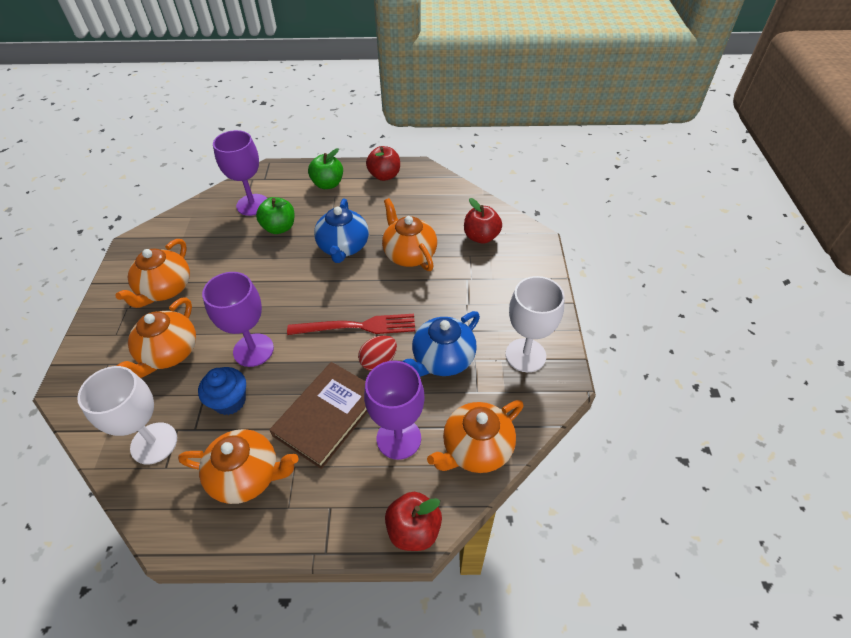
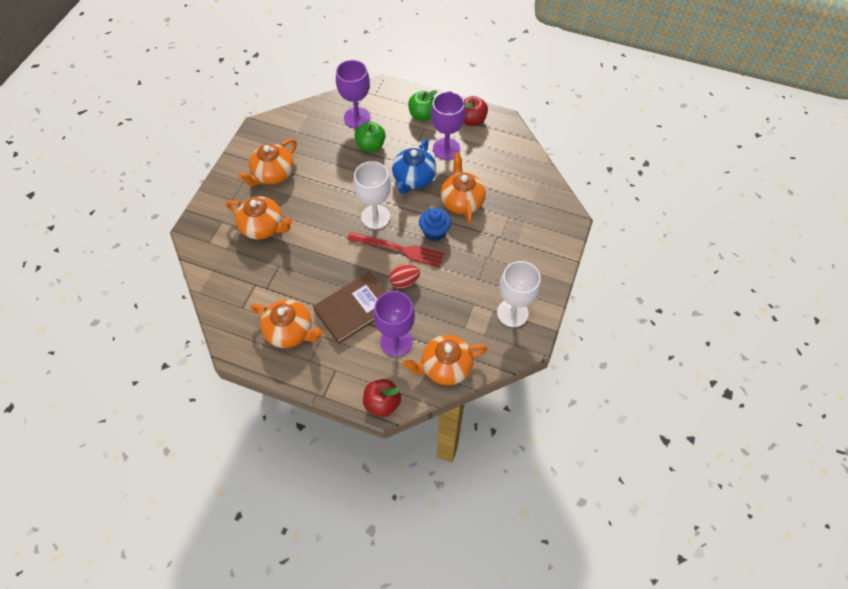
camera: 20 degrees right, 10 degrees up
(154, 443) = (238, 289): white goblet -> white goblet (375, 217)
(169, 353) = (263, 227): orange teapot -> orange teapot turned 105 degrees counterclockwise
(230, 401) = (294, 276): blue cupcake -> blue cupcake (434, 232)
(253, 350) = (320, 243): purple goblet -> purple goblet (446, 149)
(442, 359) = (450, 295): blue teapot -> none
(481, 237) = (526, 203): red apple -> none

